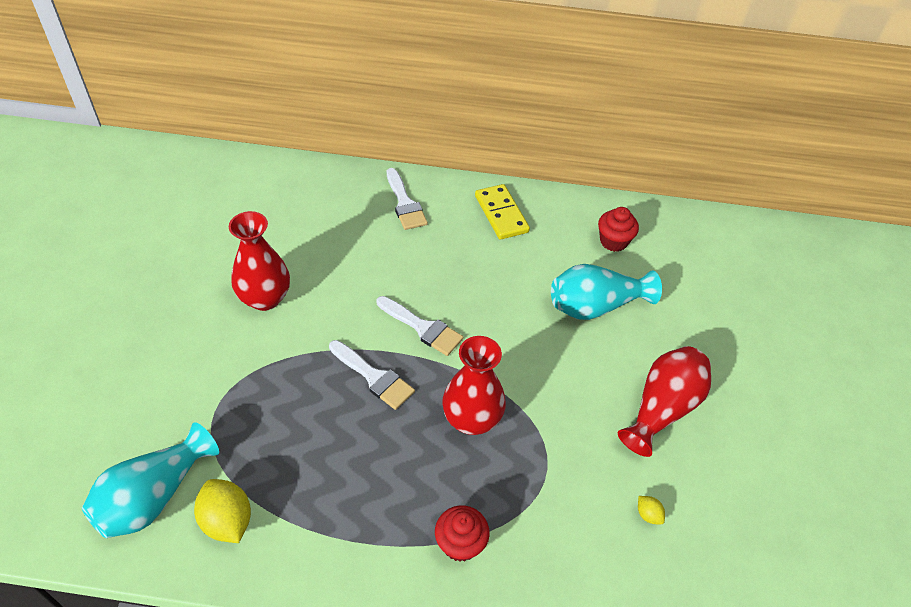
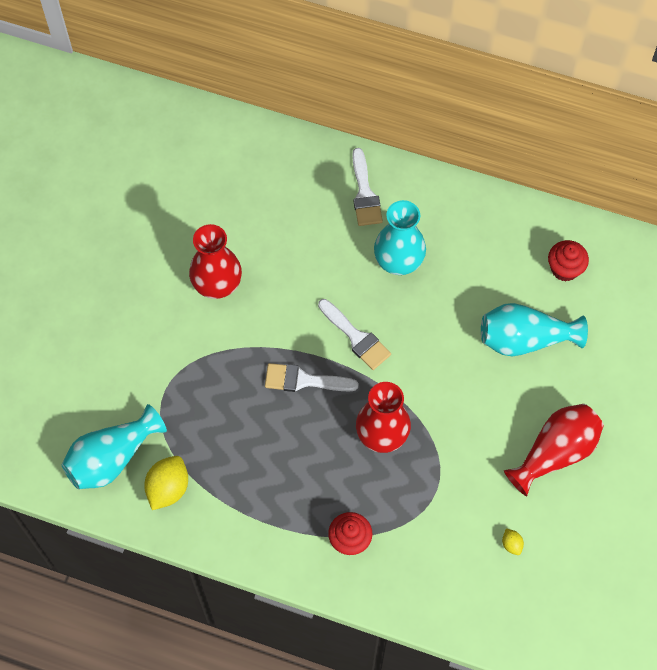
camera: 15 degrees right, 15 degrees up
(227, 521) = (168, 488): yellow lemon -> yellow lemon turned 45 degrees clockwise
(374, 377) = (304, 380): white brush -> white brush turned 135 degrees clockwise
(451, 255) = (398, 261): none -> turquoise vase
(501, 214) = (459, 220): yellow domino -> none

